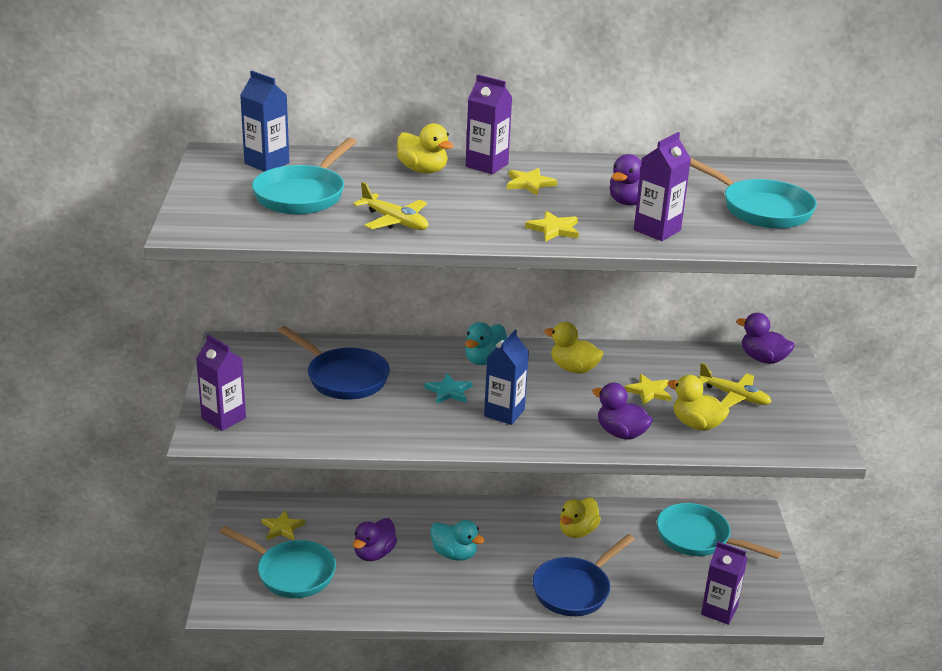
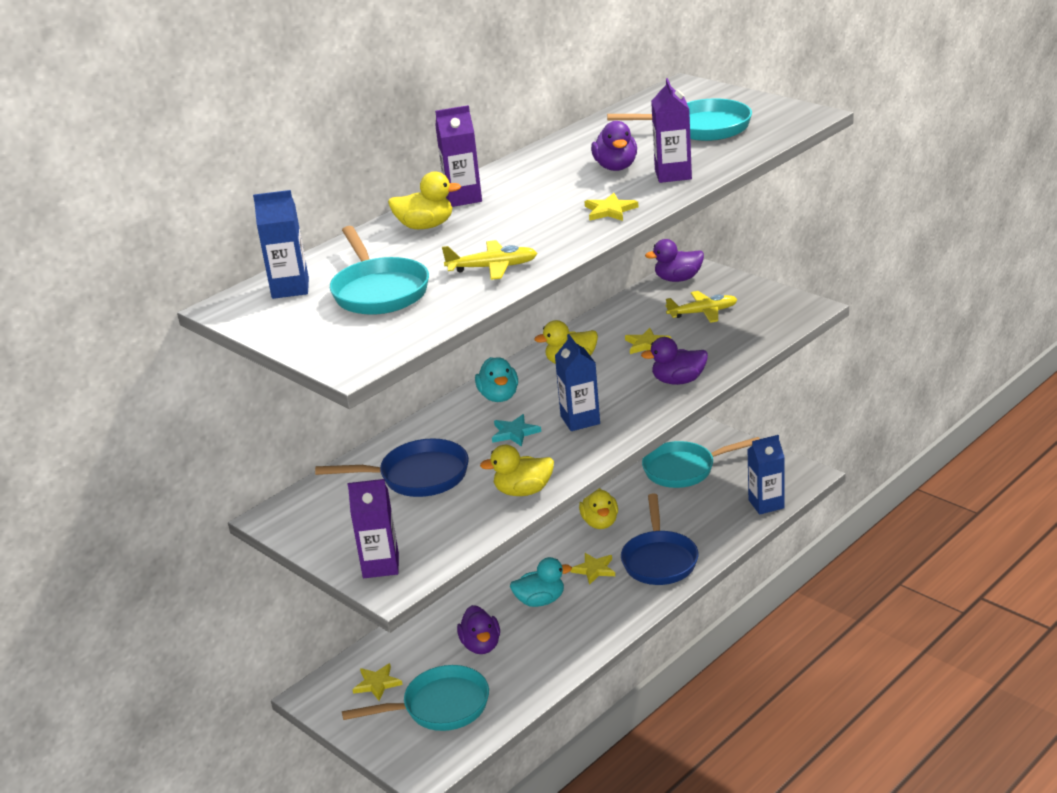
camera: 40 degrees left, 0 degrees up
(529, 183) = (522, 193): yellow star -> yellow star (594, 569)
(696, 424) = (713, 344): yellow duck -> yellow duck (523, 491)
(719, 611) = (766, 504): purple carton -> blue carton

